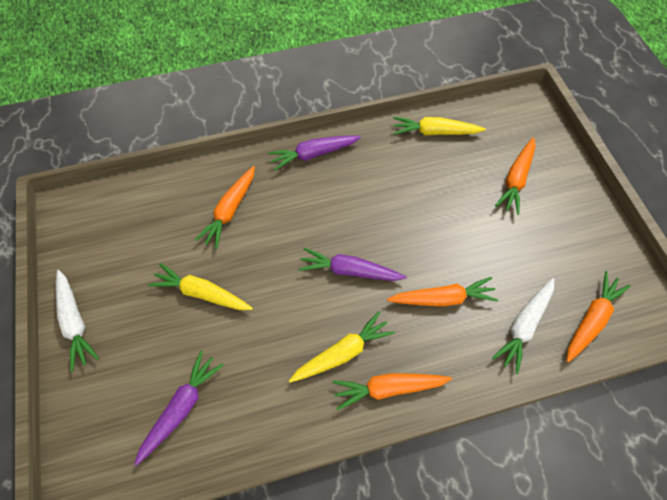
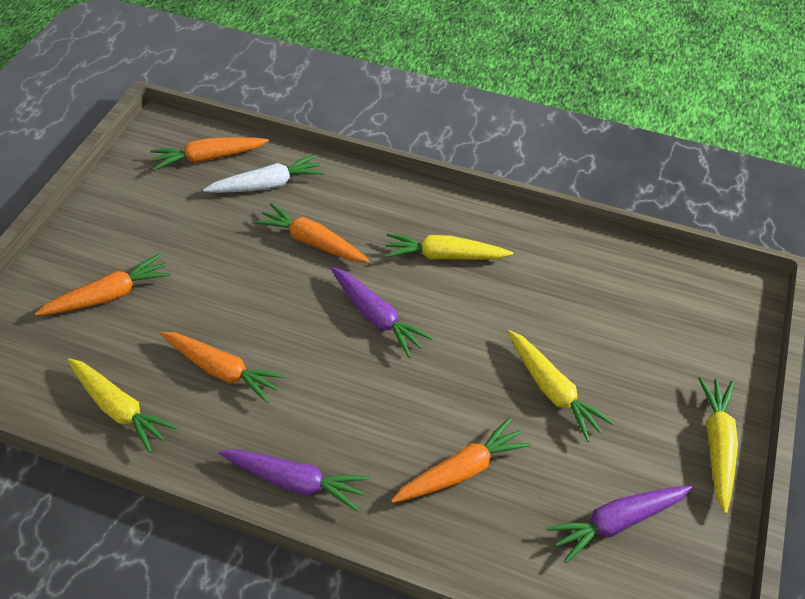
camera: 145 degrees left, 10 degrees down
(75, 322) = (716, 445): white carrot -> yellow carrot
(181, 408) = (626, 299): purple carrot -> purple carrot (617, 521)
(389, 388) = (426, 211): orange carrot -> orange carrot (222, 370)

